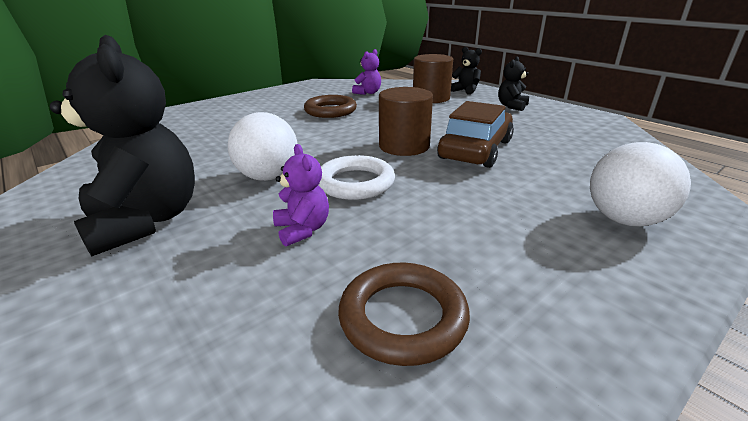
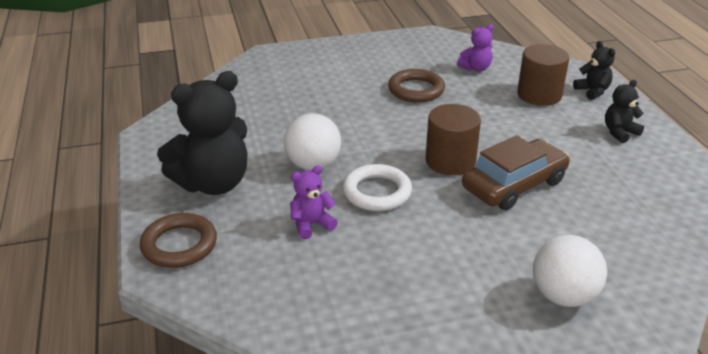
camera: 25 degrees right, 5 degrees up
(146, 221) = (213, 183): black teddy bear -> black teddy bear turned 60 degrees clockwise
(302, 230) = (311, 224): purple teddy bear -> purple teddy bear turned 120 degrees counterclockwise
(403, 317) = (334, 307): brown ring -> brown ring (179, 245)

